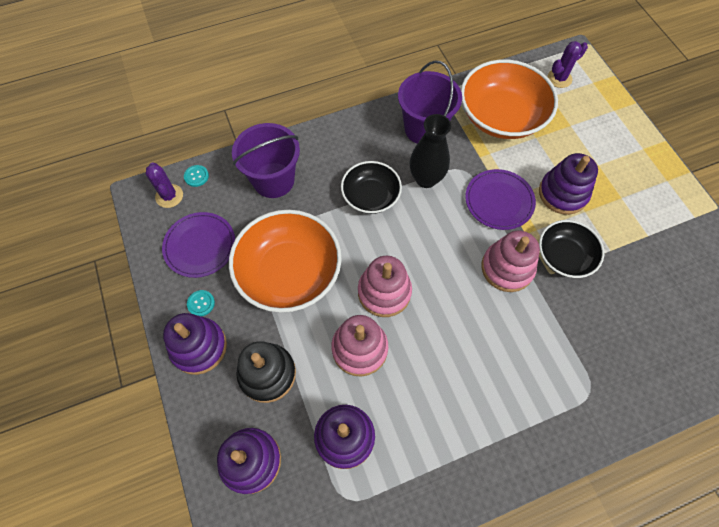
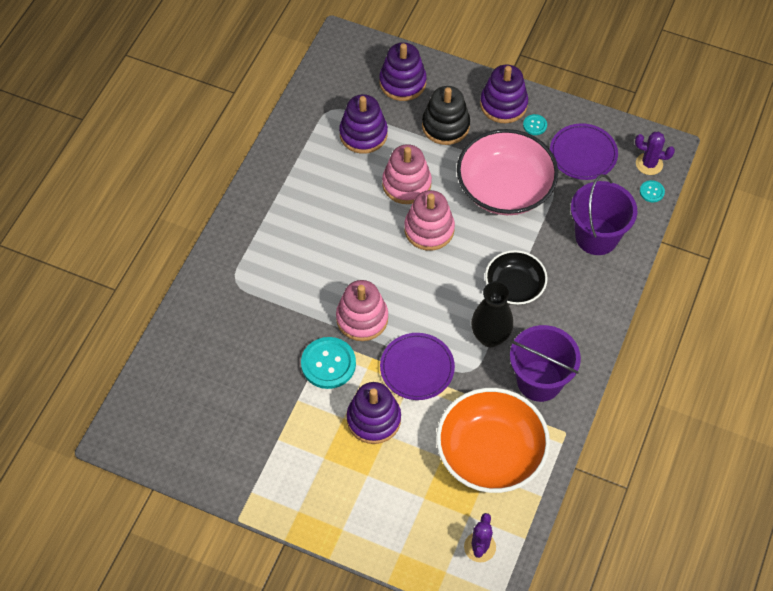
camera: 135 degrees right, 5 degrees down
(289, 272) = (505, 188): orange bowl -> pink bowl
(564, 256) = (328, 364): black bowl -> turquoise button

